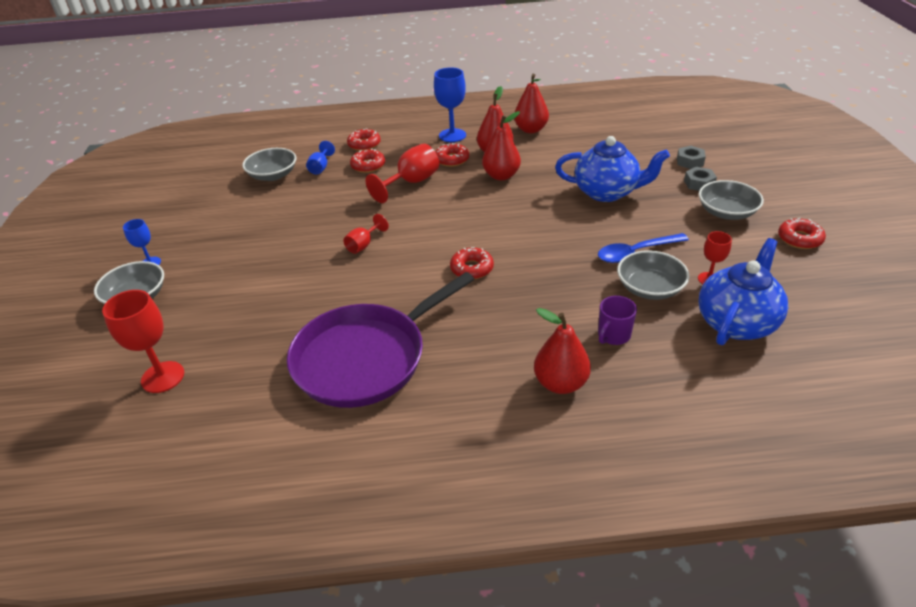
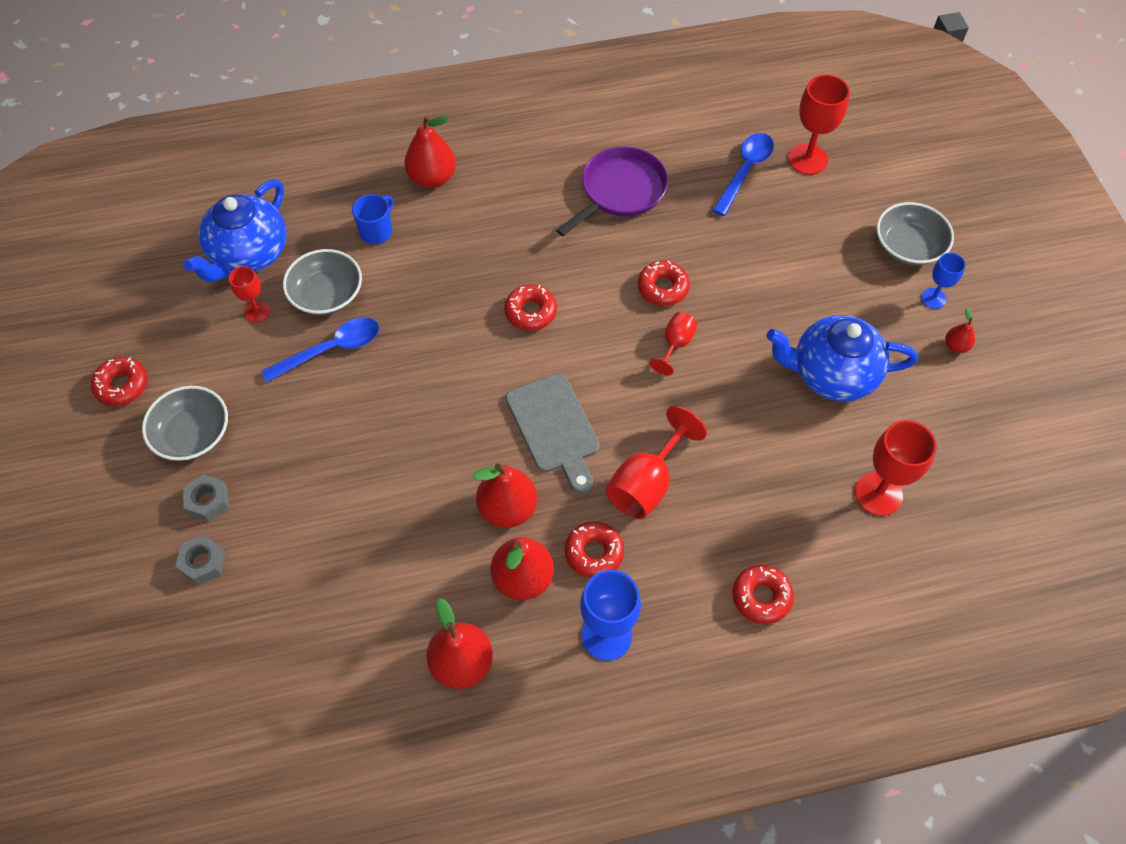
camera: 170 degrees right, 20 degrees up
(162, 236) = (956, 346): none -> red pear
(232, 369) = (745, 171): none -> blue spoon
(273, 175) = (878, 494): grey bowl -> red goblet
(320, 167) = (809, 519): blue goblet -> none
(365, 358) = (620, 191): purple pan -> purple pan, size x0.66
(368, 166) = (731, 528): red donut -> red donut (662, 288)
(465, 207) = (555, 428): none -> grey cutting board
(607, 192) = (349, 473): blue teapot -> blue teapot (832, 374)
(613, 335) = (377, 231): purple mug -> blue mug

